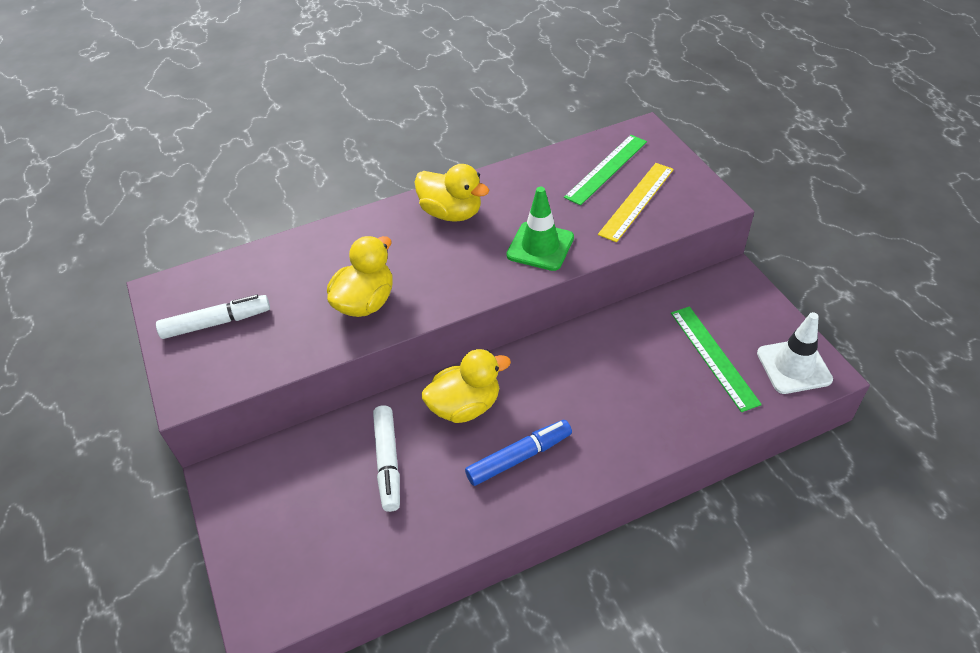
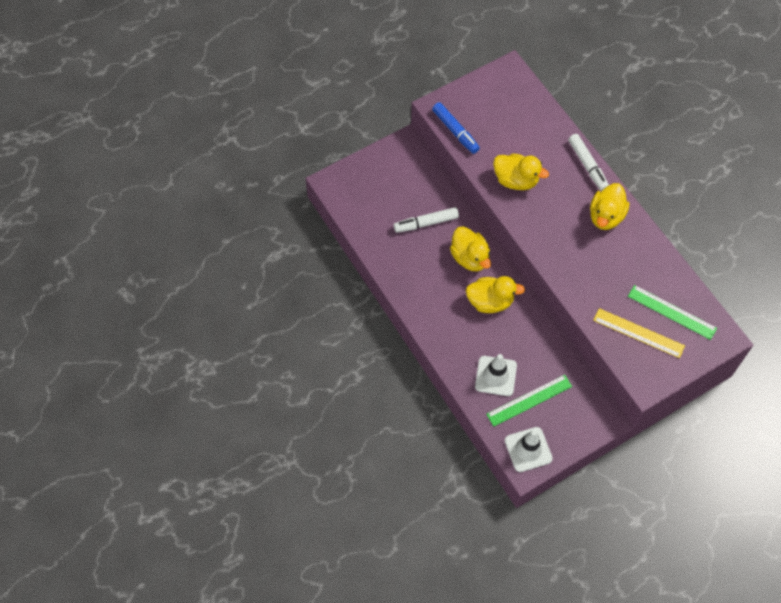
camera: 80 degrees right, 15 degrees up
(216, 323) = (488, 106): white marker -> white marker (587, 165)
(519, 457) = (437, 290): blue marker -> blue marker (455, 131)
(540, 246) = (581, 273): green traffic cone -> none
(546, 387) = (490, 301): none -> yellow duck
(675, 393) = (495, 376): none -> white traffic cone

